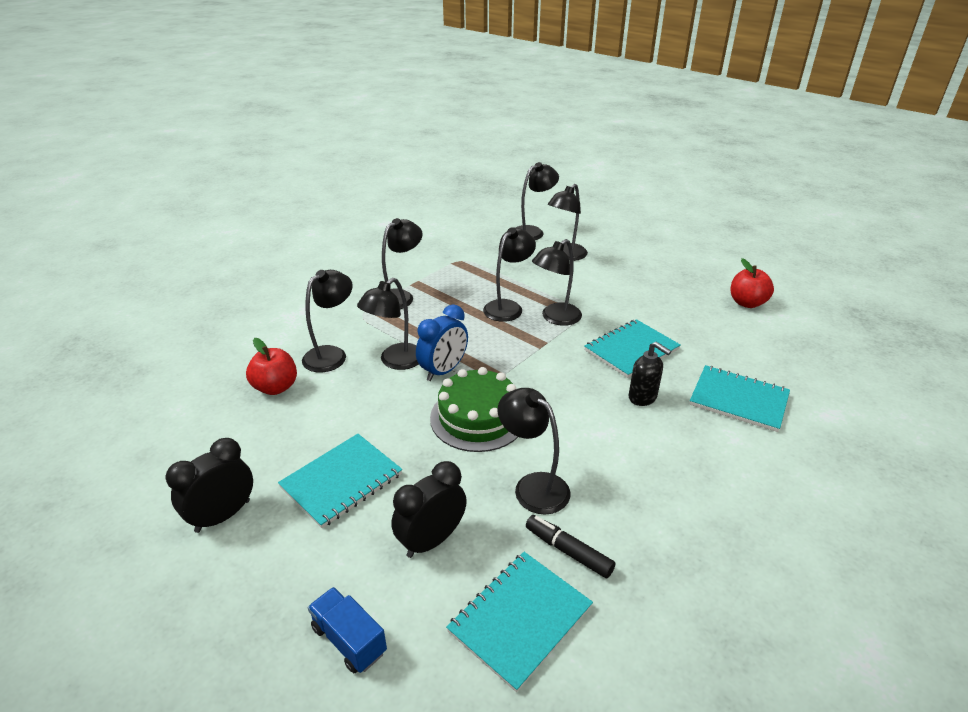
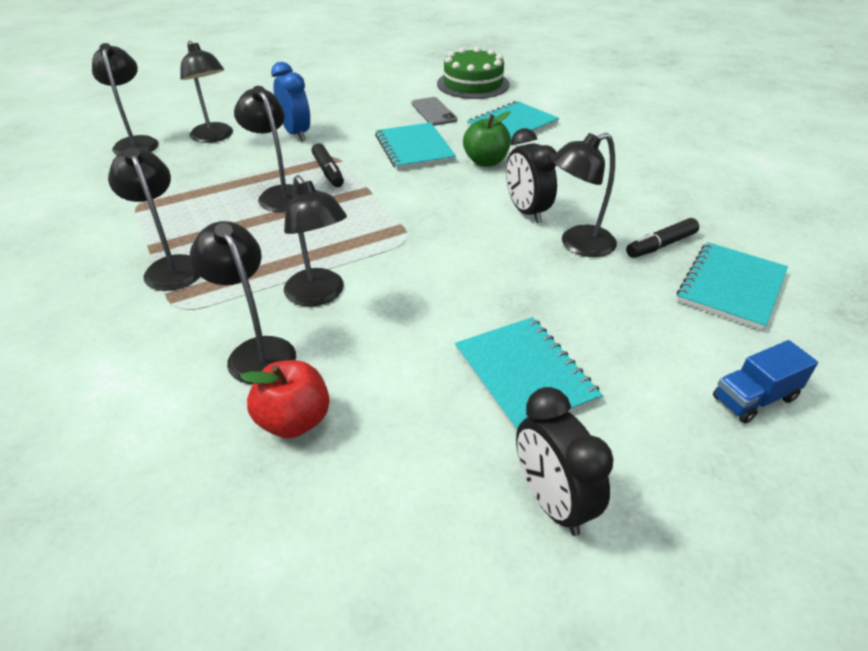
camera: 70 degrees left, 5 degrees up
(431, 540) = (633, 320): black clock -> black clock (526, 212)
(443, 371) = (366, 262): blue clock -> blue clock (296, 133)
(478, 417) = (463, 255): green cake -> green cake (473, 84)
(520, 619) = (731, 287): turquoise notebook -> turquoise notebook turned 60 degrees clockwise
(555, 318) = (328, 172): black lamp -> black marker
(643, 397) = (485, 162): black soap dispenser -> green apple
(715, 343) = (433, 112): none -> grey phone
(747, 303) = (389, 83): red apple -> none

